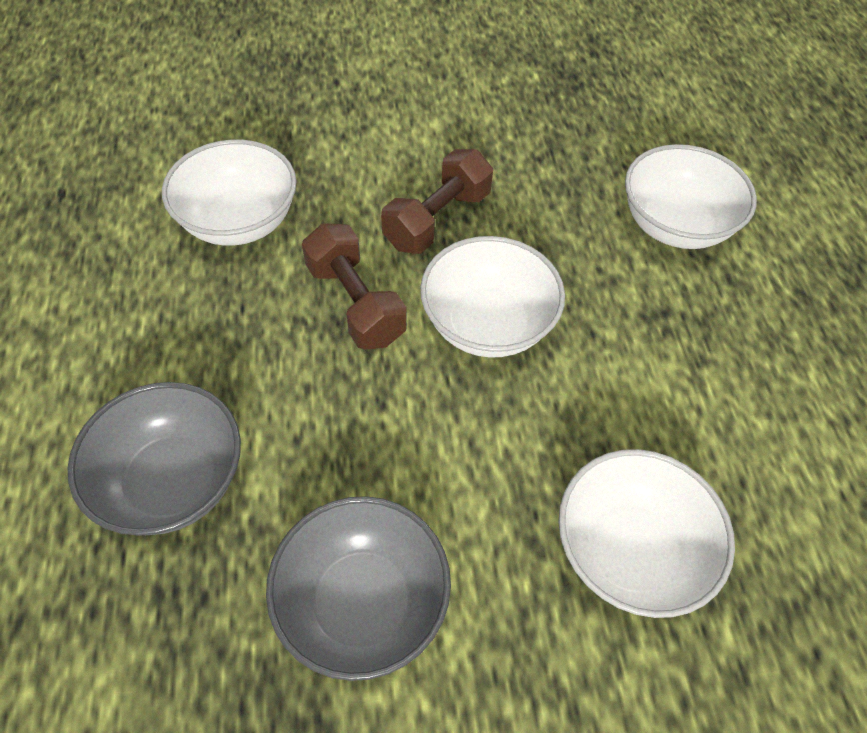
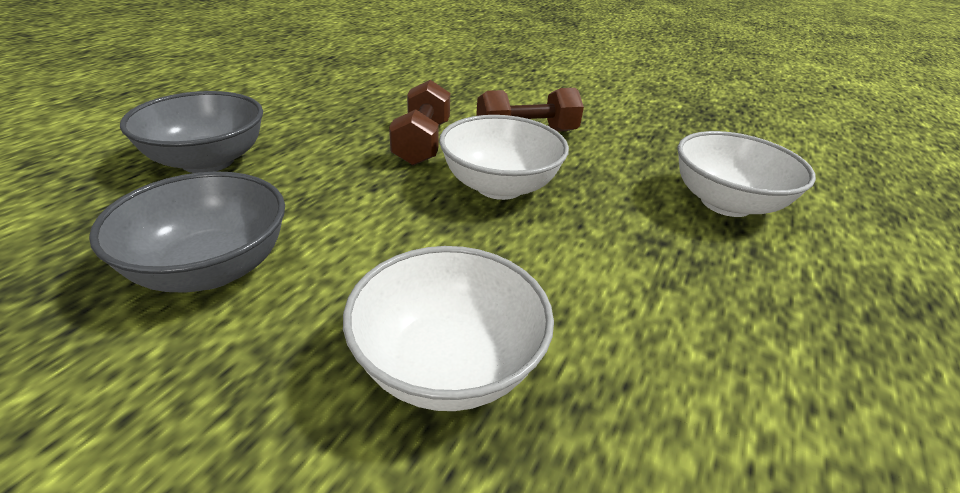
camera: 35 degrees right, 20 degrees down
(239, 222) = (402, 93): white bowl -> none

